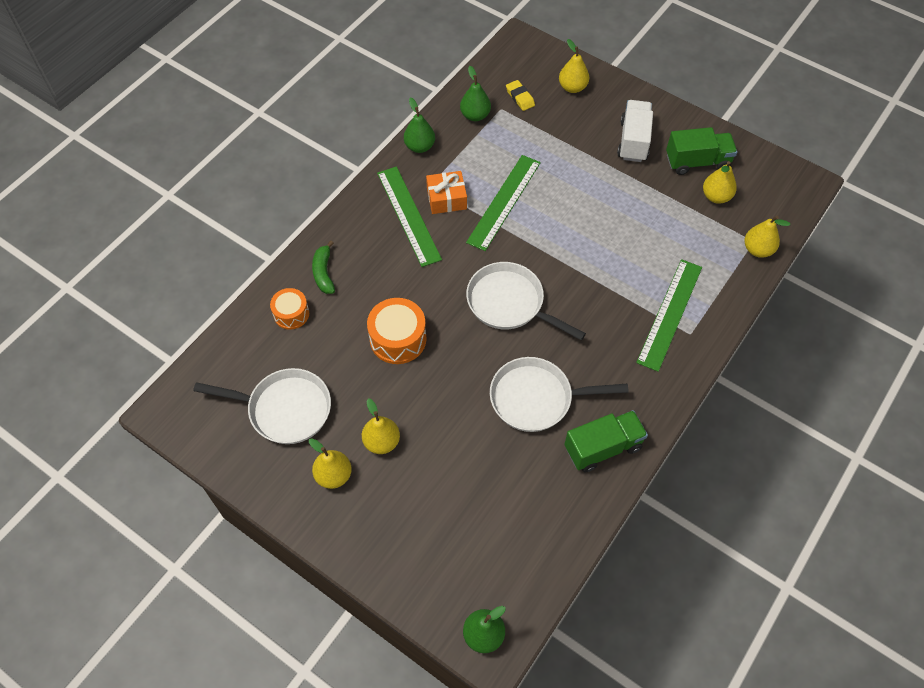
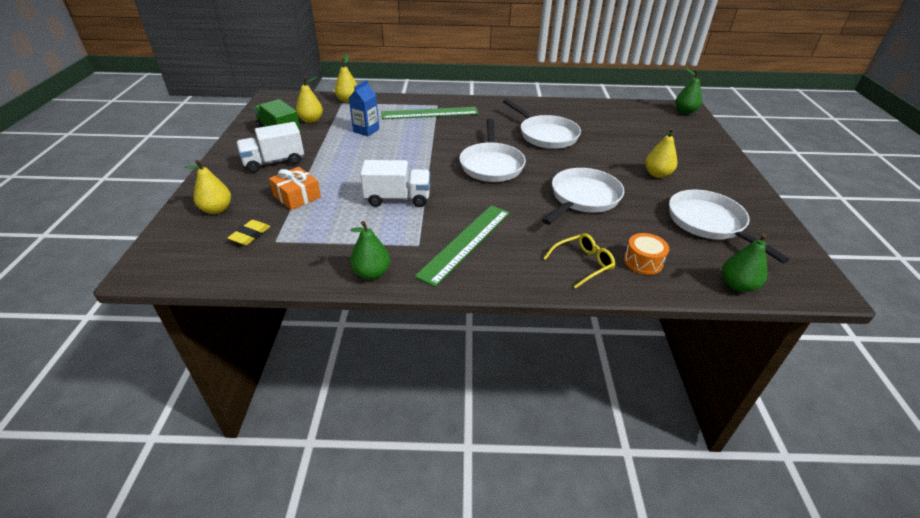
camera: 125 degrees left, 20 degrees down
(324, 273) = (582, 264): green banana -> yellow glasses
(333, 475) = (706, 182): yellow pear -> none
(398, 339) = (583, 198): orange drum -> white pan
(446, 198) = (424, 229): orange gift -> orange gift (297, 196)
(475, 115) = (297, 254): green pear -> green pear (737, 285)
(504, 202) = (398, 198): green ruler -> white truck
(603, 447) = (544, 110): green truck -> none
(659, 234) = (366, 130): none -> blue carton

